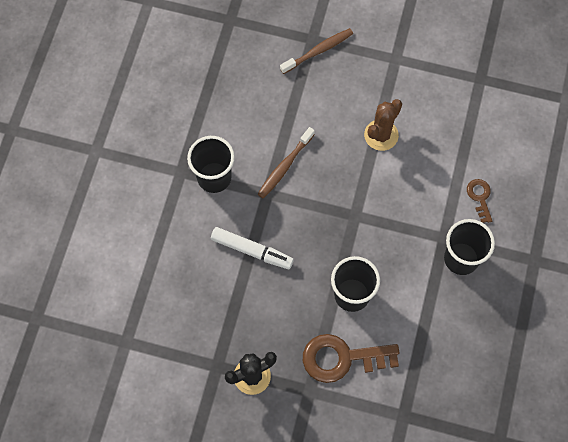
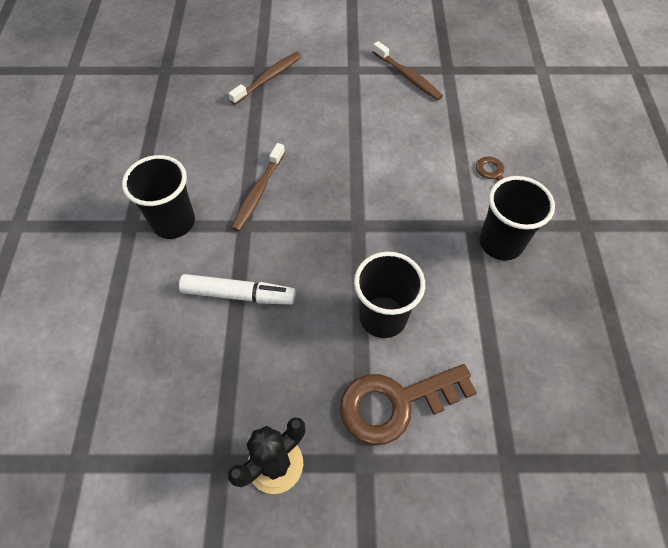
camera: 15 degrees left, 10 degrees down
(381, 135) = (361, 139): brown cactus -> none
(442, 78) = (408, 76): none -> brown toothbrush

